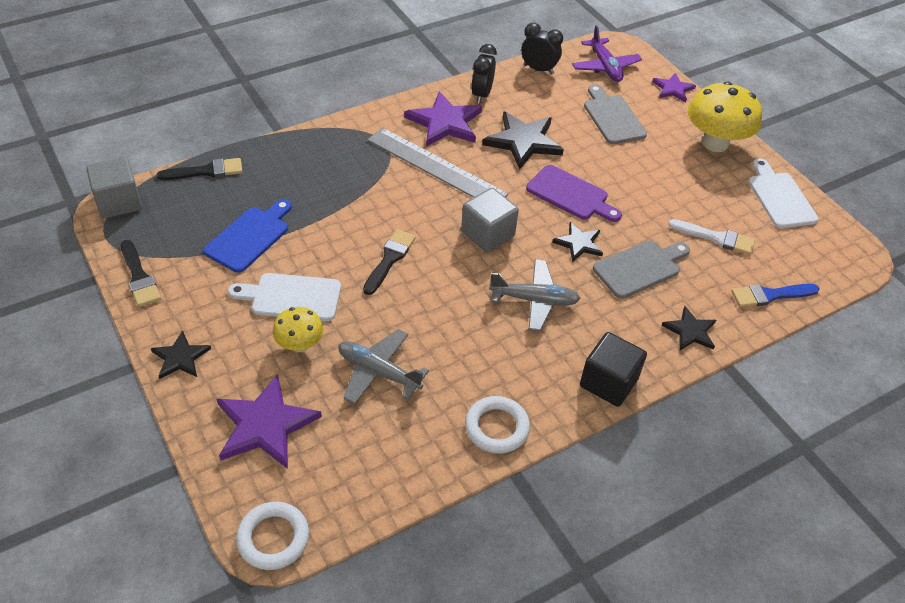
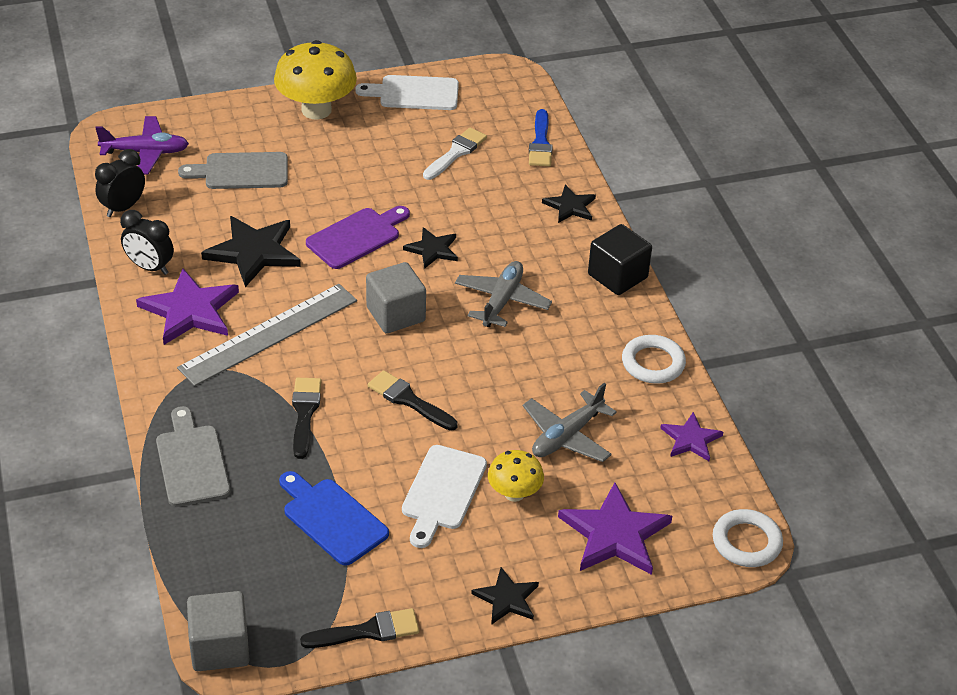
camera: 75 degrees left, 5 degrees down
(206, 171) = (191, 551): black brush -> black brush (305, 413)
(640, 268) = (480, 216): grey cutting board -> grey cutting board (192, 462)
(673, 89) = (212, 112): purple star -> purple star (691, 439)

